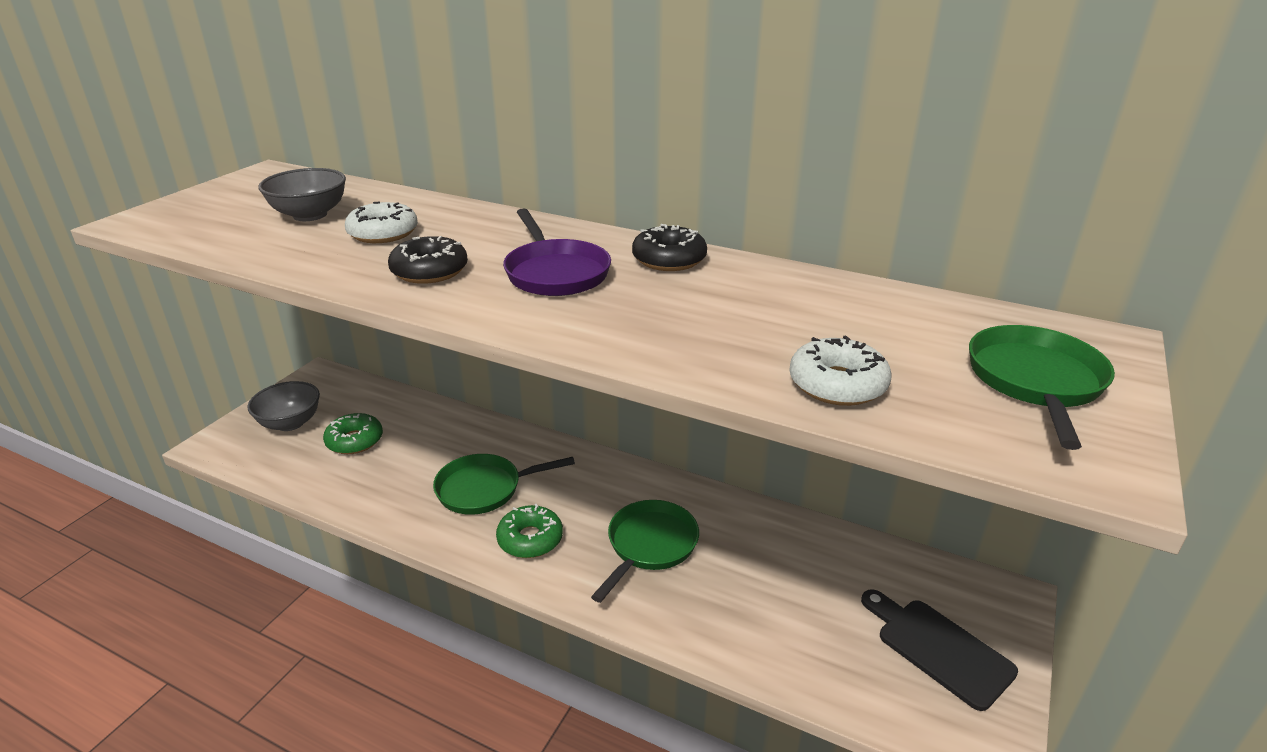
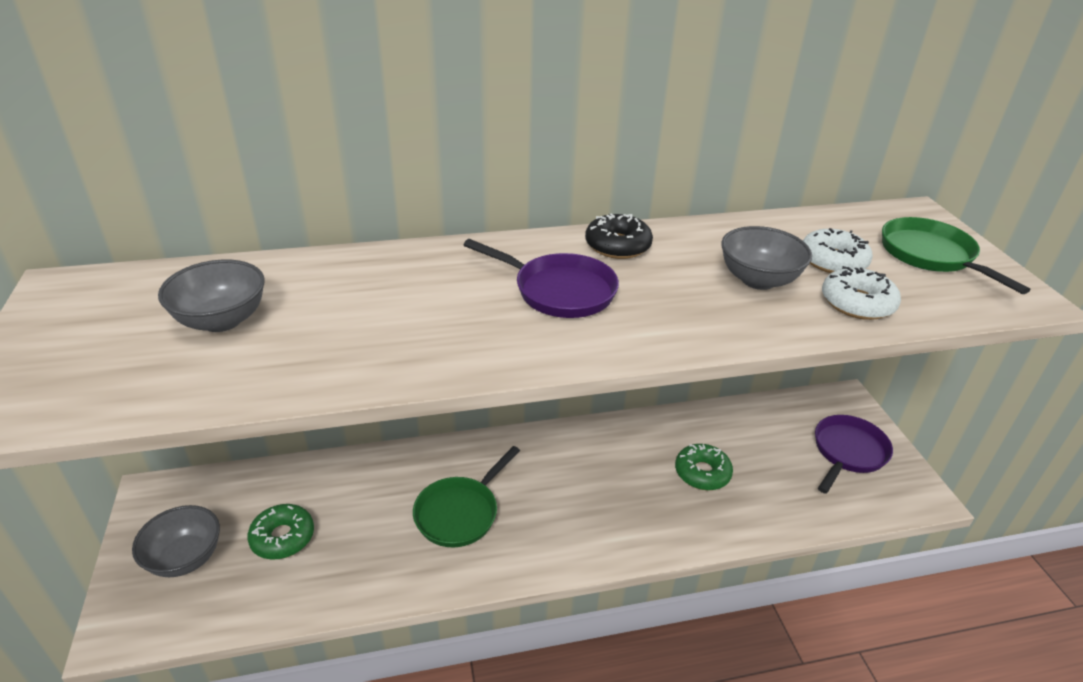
camera: 40 degrees left, 5 degrees up
(383, 233) = (341, 311): white donut -> white donut (833, 261)
(429, 271) = (456, 332): black donut -> none
(530, 539) = (545, 532): green donut -> green donut (702, 473)
(649, 546) = (631, 485): green pan -> none
(759, 328) = (758, 280): none -> grey bowl
(939, 648) = (848, 452): black cutting board -> purple pan

